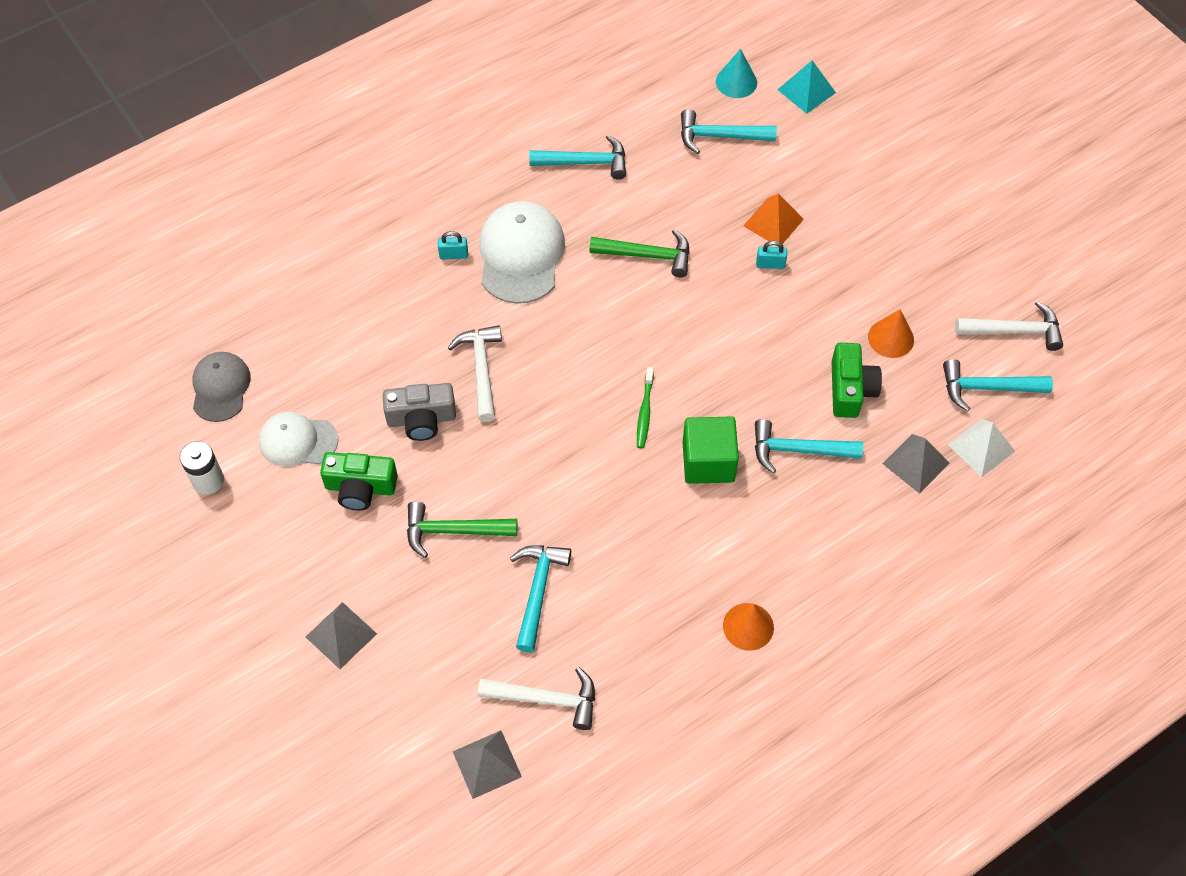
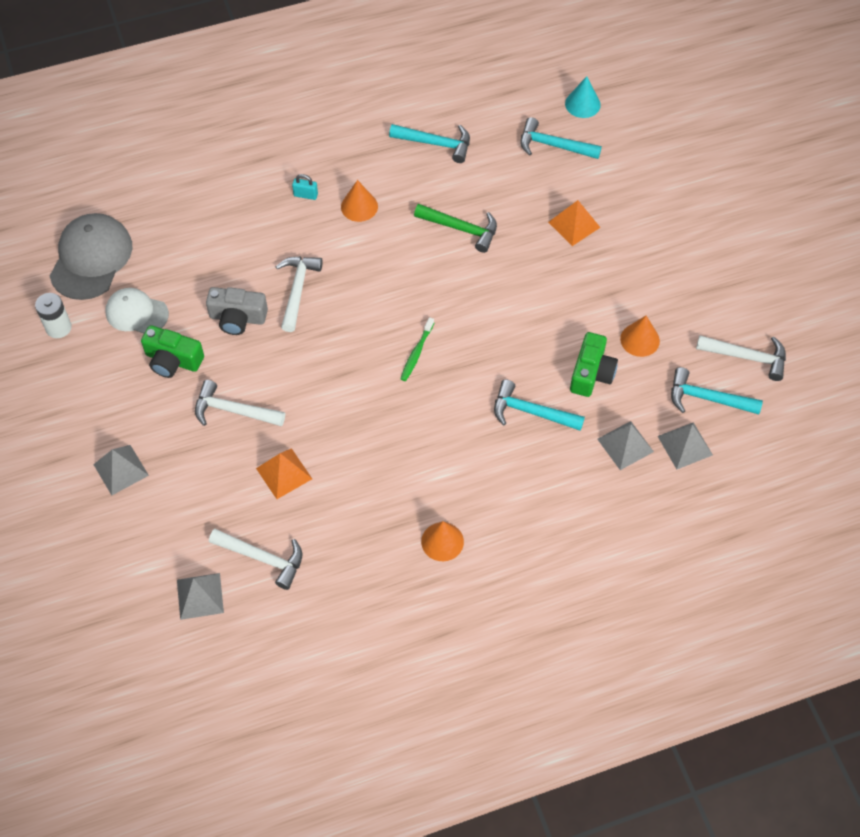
camera: 15 degrees right, 0 degrees up
(220, 388) = (91, 258): grey cap -> grey cap, size x1.57
(453, 531) = (234, 411): green hammer -> white hammer
(521, 255) = (359, 206): white cap -> orange cone
(537, 591) = (284, 473): turquoise hammer -> orange pyramid
(708, 462) = (454, 404): green cube -> none
(770, 264) = (560, 258): turquoise padlock -> none
(806, 91) = (639, 123): turquoise pyramid -> none
(981, 447) = (685, 445): white pyramid -> grey pyramid

